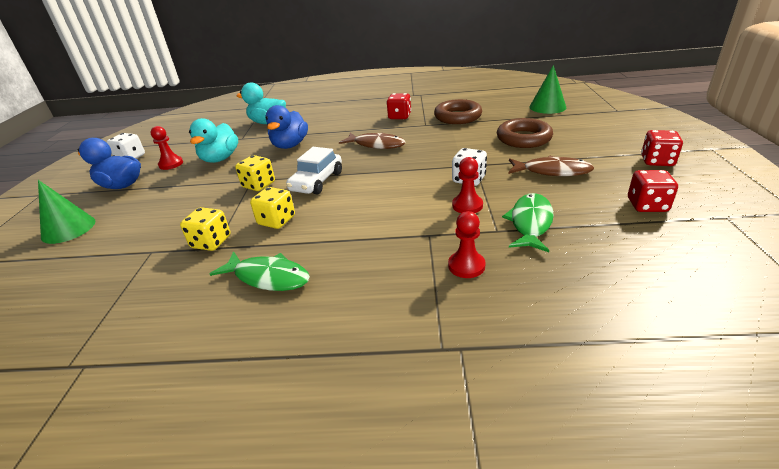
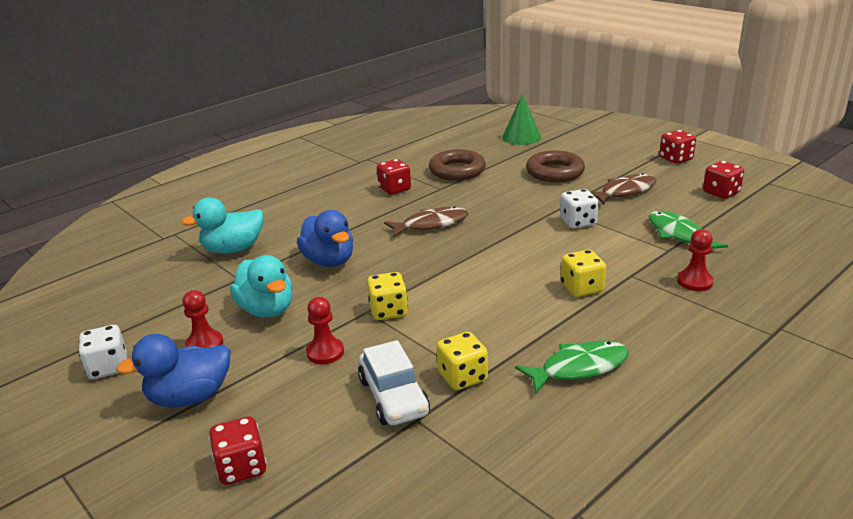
camera: 45 degrees left, 5 degrees down
(68, 229) = (241, 467): green cone -> red dice
(276, 220) = (485, 328): yellow dice -> yellow dice (582, 288)
(317, 182) = (446, 281): white car -> white car (394, 397)
(467, 205) = (616, 242): red pawn -> red pawn (325, 352)

